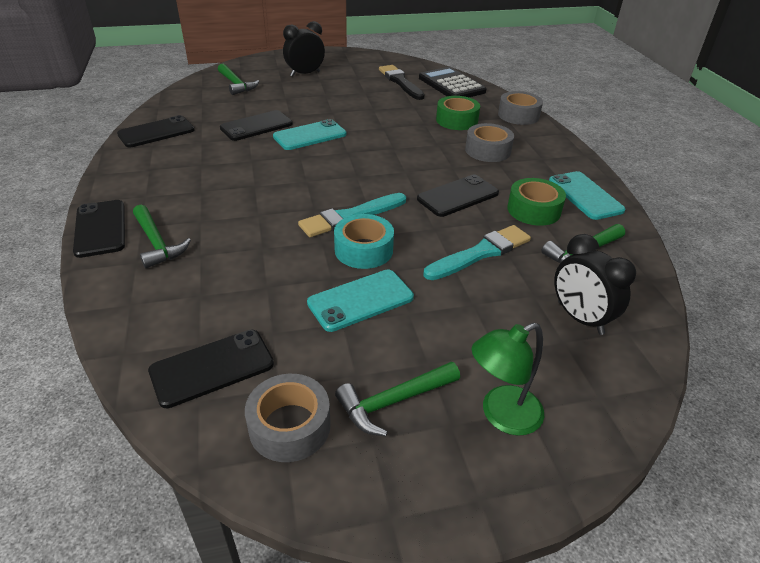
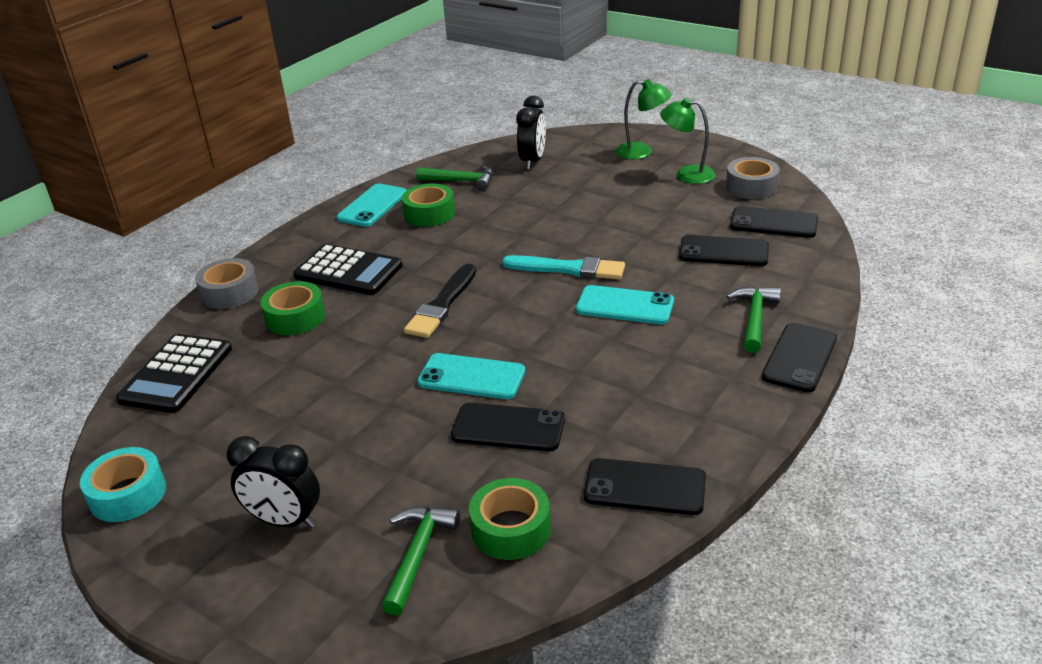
camera: 130 degrees left, 5 degrees down
(207, 101) = (511, 529): none -> green tape
(360, 300) = (642, 217): turquoise phone -> turquoise phone (624, 306)
(363, 250) = (596, 242): turquoise tape -> turquoise tape (128, 494)
(393, 401) = (687, 174): green hammer -> green lamp
(400, 82) = (213, 416): black brush -> black brush (442, 304)
(458, 196) = (459, 246): black phone -> black phone (723, 252)
(480, 253) = (522, 207): turquoise brush -> none
(487, 150) = (348, 271): grey tape -> black calculator

